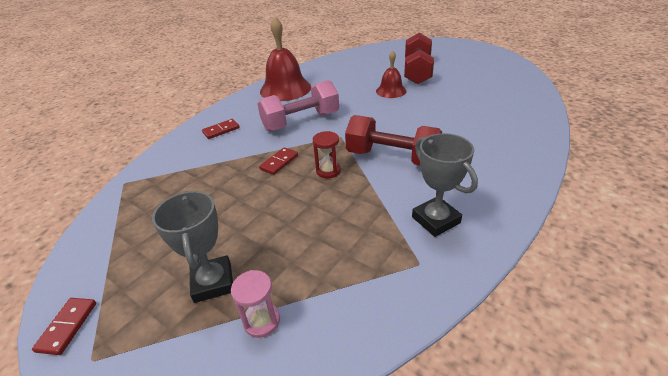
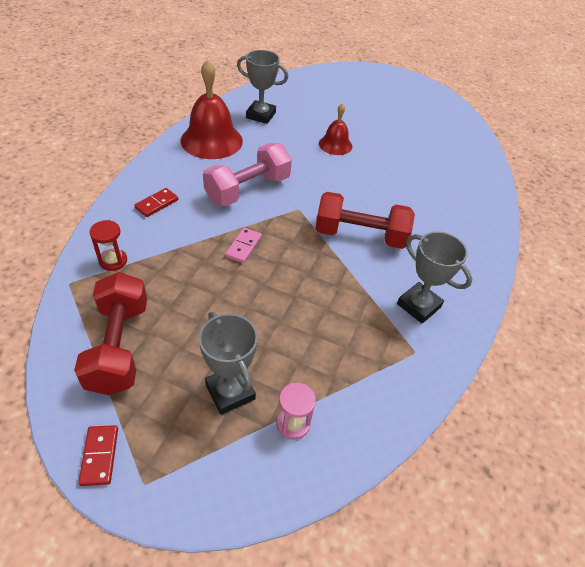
camera: 20 degrees left, 10 degrees up
(279, 162) = (243, 246): red domino -> pink domino
(328, 171) = (300, 255): red hourglass -> red hourglass (113, 261)
(333, 72) = (261, 115): none -> grey trophy
(417, 72) = (356, 117): red dumbbell -> red dumbbell (119, 346)

